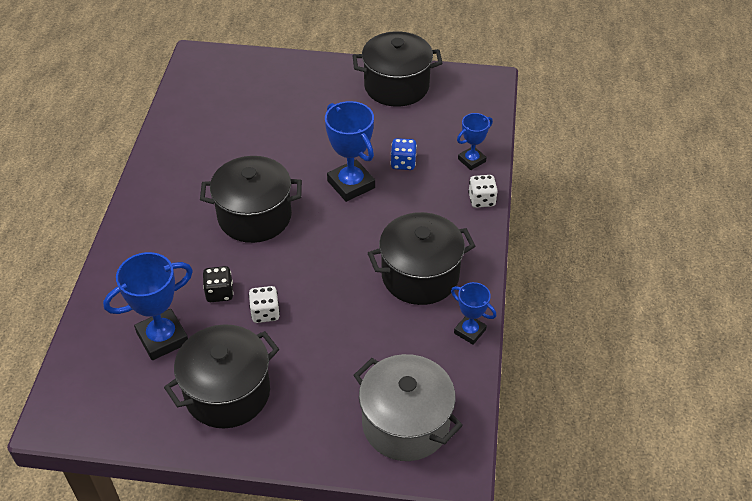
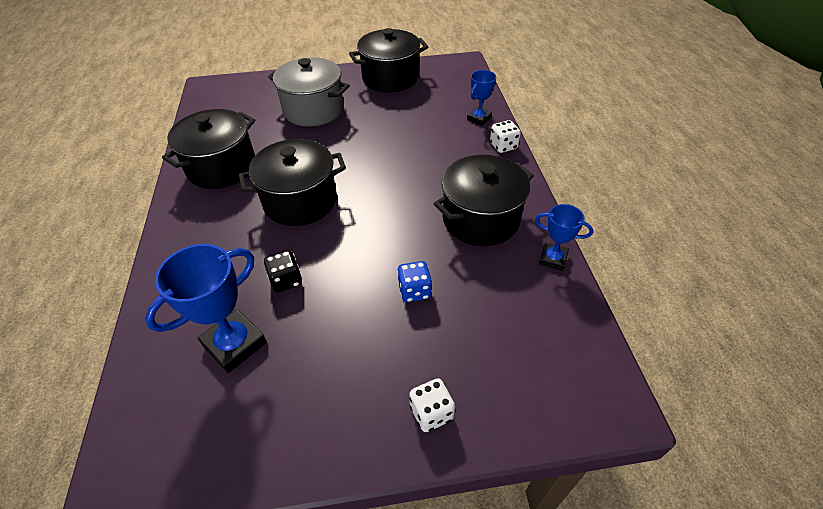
camera: 15 degrees left, 0 degrees up
(227, 393) = (328, 388): black pot -> black pot (222, 167)
(265, 313) = (342, 289): white dice -> white dice (431, 412)
(351, 184) = (382, 156): blue trophy -> none
(403, 163) = (421, 131): blue dice -> blue dice (414, 291)
(405, 424) = (538, 371): grey pot -> grey pot (313, 110)

